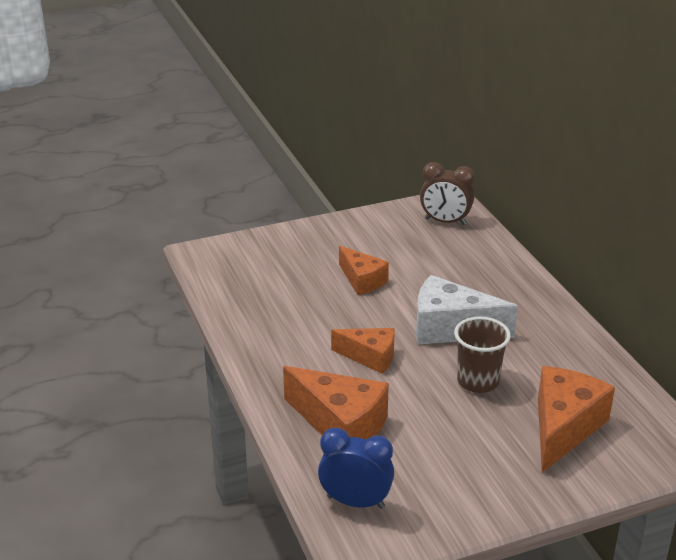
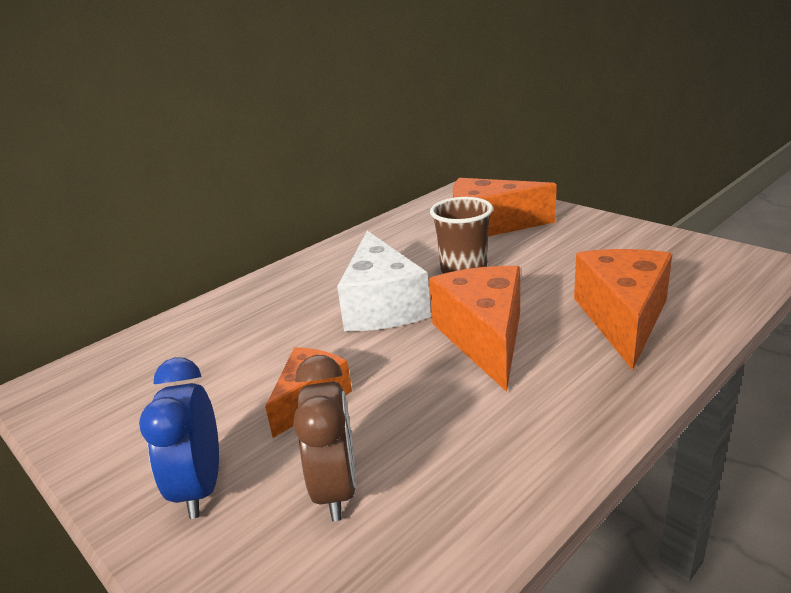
camera: 110 degrees left, 5 degrees down
(355, 502) = (712, 278): blue clock -> blue clock (200, 488)
(370, 357) = (484, 338): orange cheese -> orange cheese, size x1.59
(445, 222) = (110, 376): brown clock -> brown clock (336, 489)

